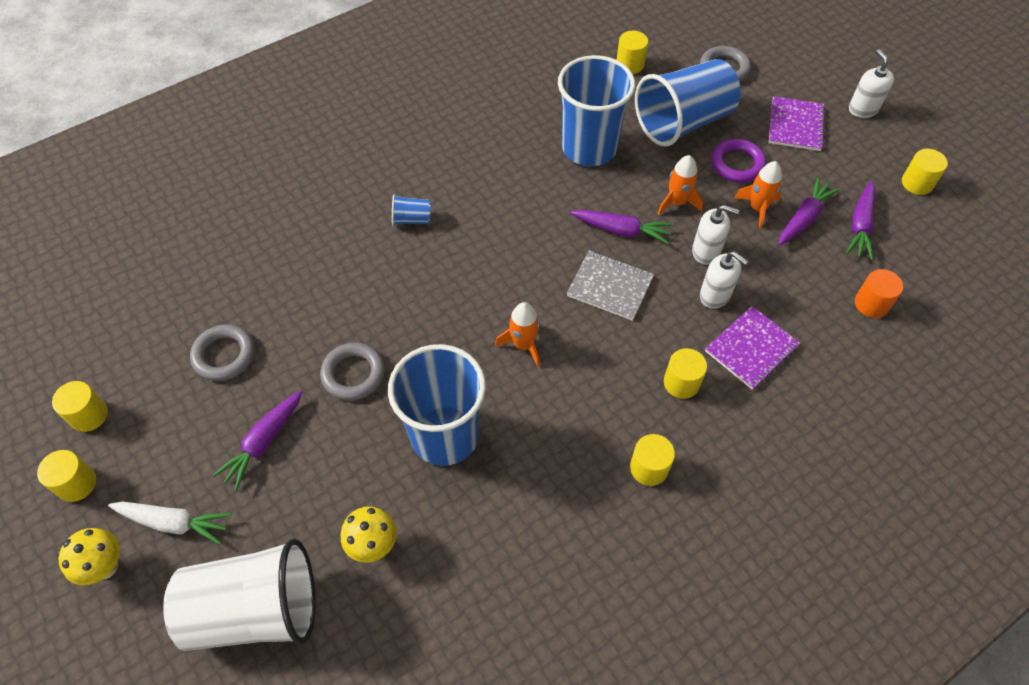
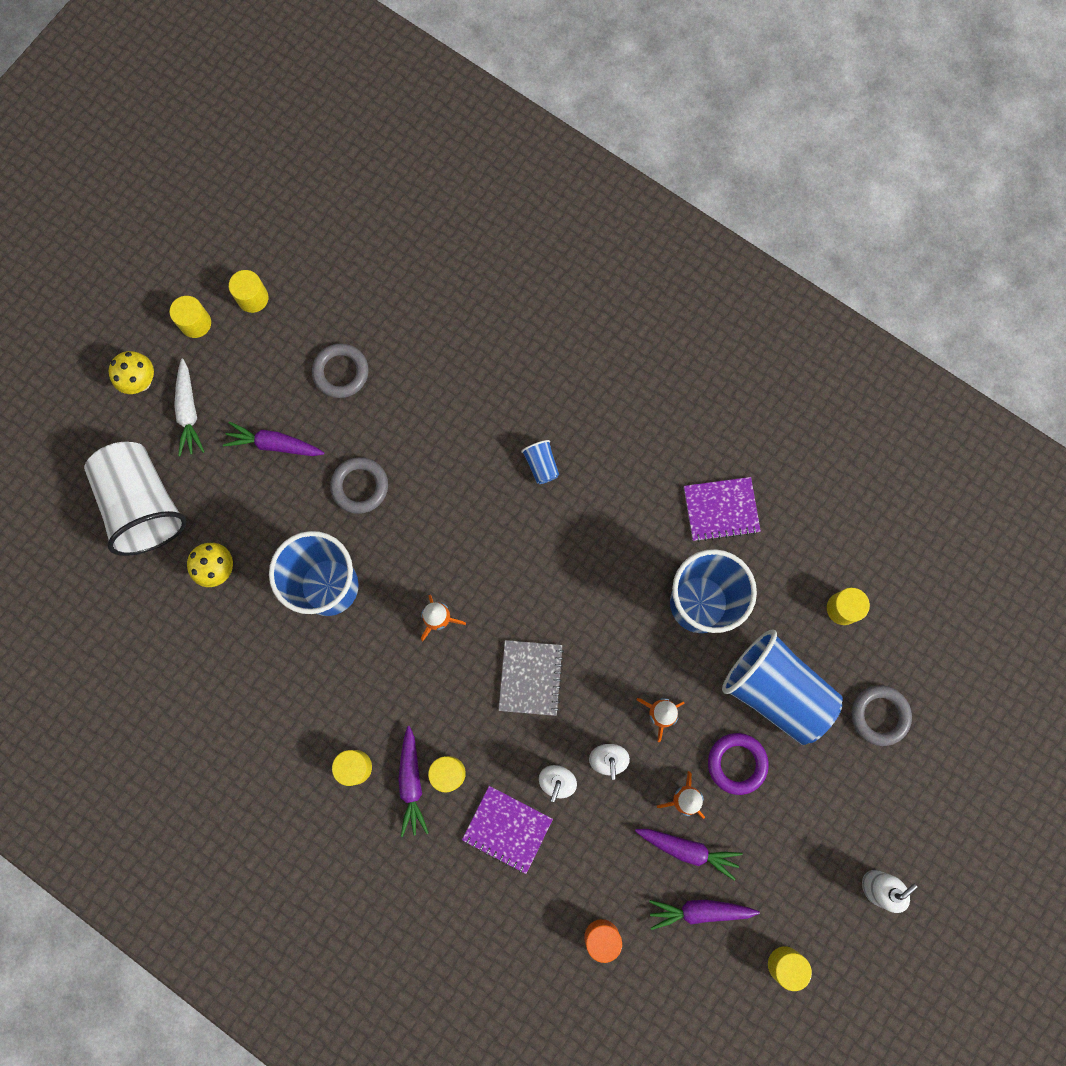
camera: 70 degrees right, 20 degrees up
(621, 230) = (602, 669): purple carrot -> purple carrot (411, 782)
(795, 125) = (820, 815): purple notebook -> purple notebook (721, 510)

